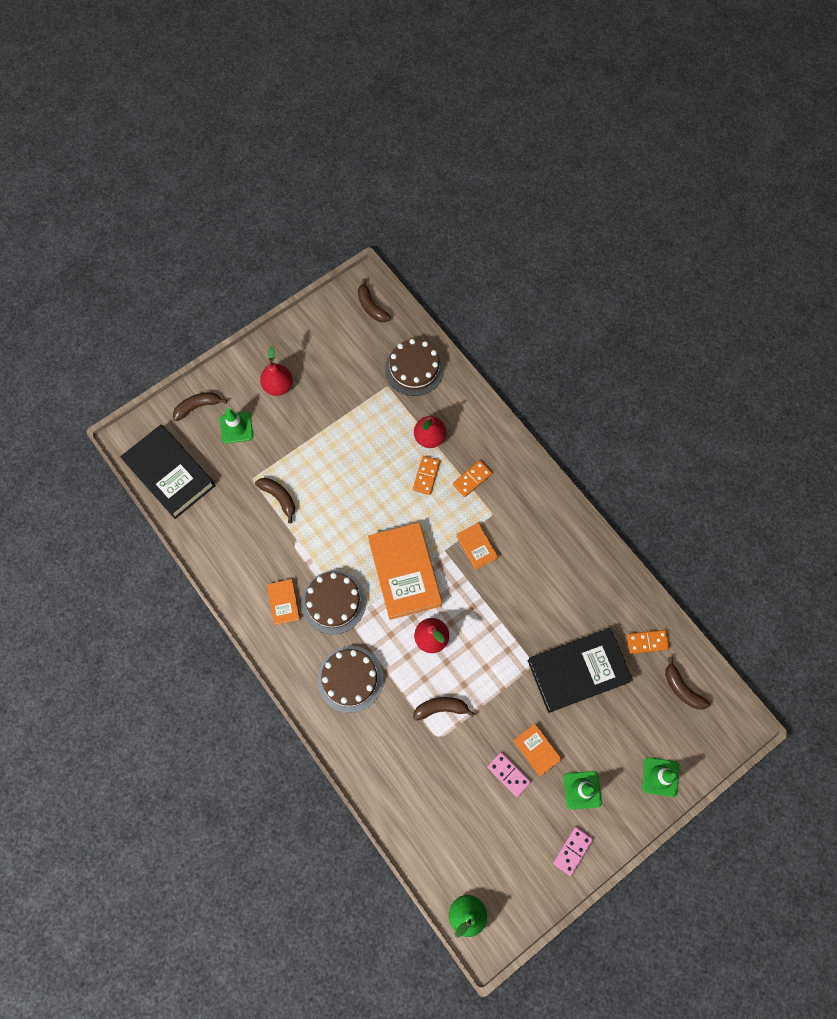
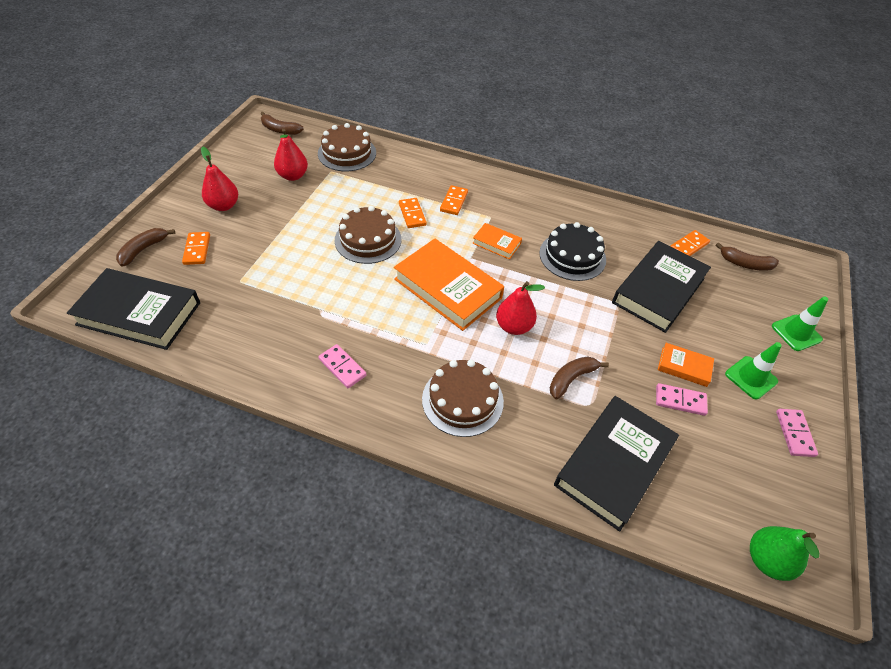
camera: 35 degrees left, 20 degrees down
(236, 427) = (197, 250): green traffic cone -> orange domino
(279, 498) = (279, 284): brown banana -> none
(284, 602) = (342, 367): orange book -> pink domino
(334, 602) = (396, 342): brown cake -> brown cake (368, 239)
(419, 790) = (613, 464): none -> black book
(429, 437) = (394, 189): red pear -> red pear (293, 176)
(532, 595) = (572, 256): none -> black cake

